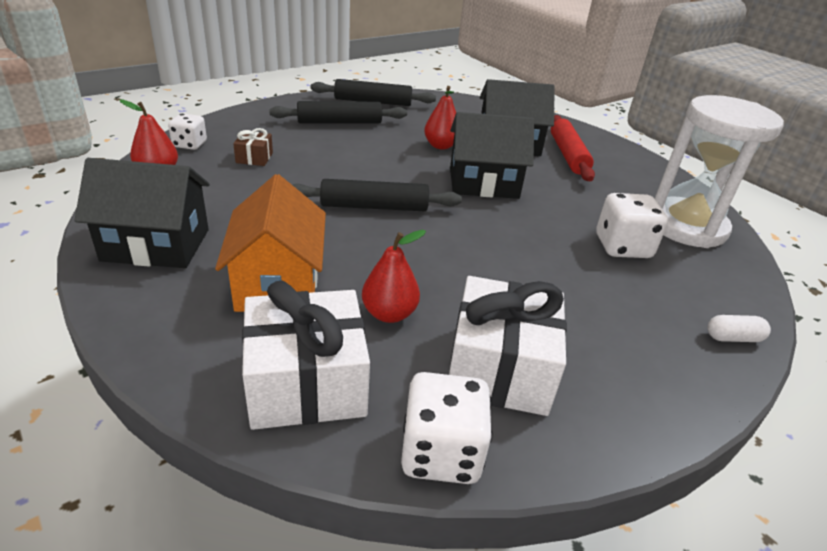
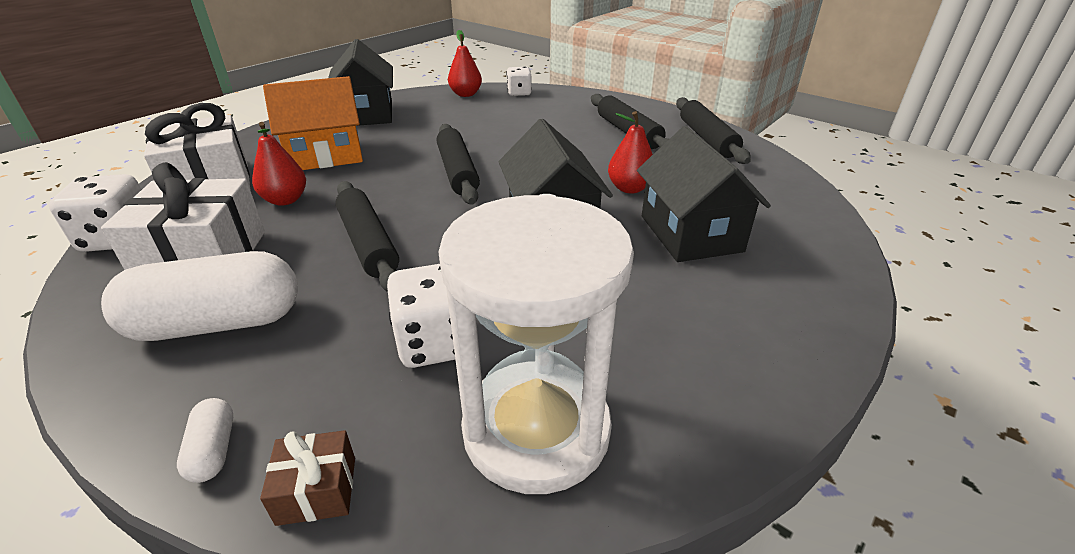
camera: 80 degrees right, 0 degrees up
(254, 158) = (515, 115): brown gift -> brown gift (317, 490)
(495, 265) = (368, 243): none -> black rolling pin
(568, 155) = (709, 288): red rolling pin -> none
(607, 347) = (218, 323): none -> white capsule

